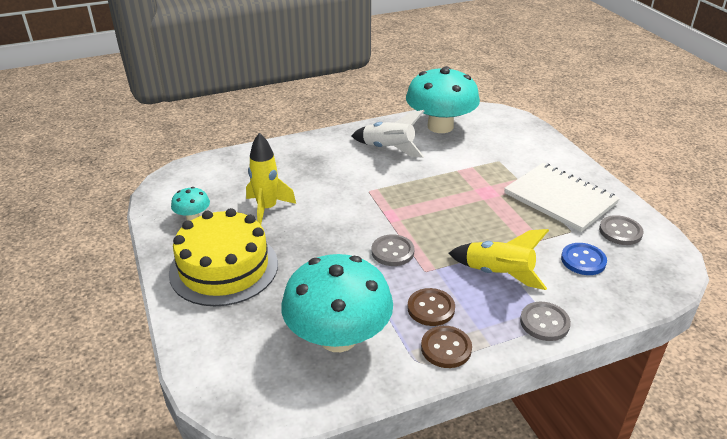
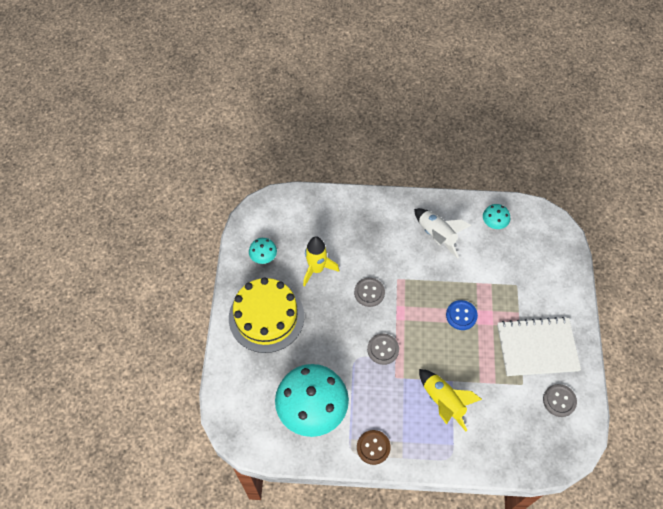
camera: 25 degrees right, 25 degrees up
(431, 308) = (381, 411): brown button -> none
(440, 126) = (494, 223): turquoise mushroom -> turquoise mushroom, size x0.43
(544, 322) = (448, 456): grey button -> grey button (369, 292)
(560, 199) = (537, 348): white notebook -> white notebook turned 75 degrees counterclockwise
(583, 260) = (511, 415): blue button -> blue button (461, 315)

